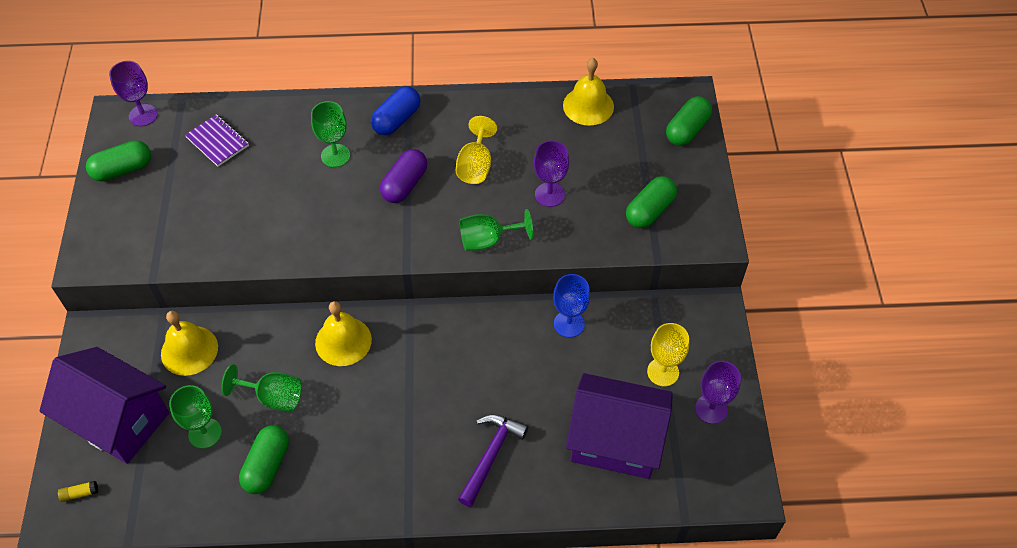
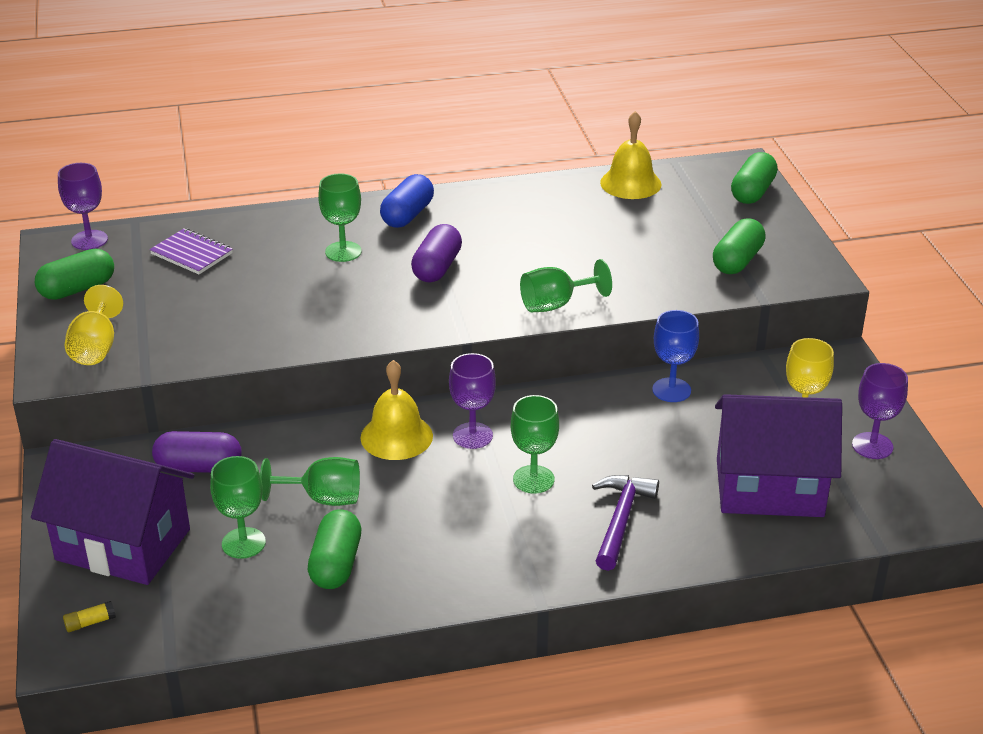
camera: 10 degrees left, 20 degrees down
(189, 350) = (199, 467): yellow bell -> purple capsule
(435, 403) = (533, 479): none -> green goblet
(475, 166) = (517, 244): yellow goblet -> yellow goblet (96, 348)
(549, 194) = (614, 259): purple goblet -> purple goblet (472, 436)

